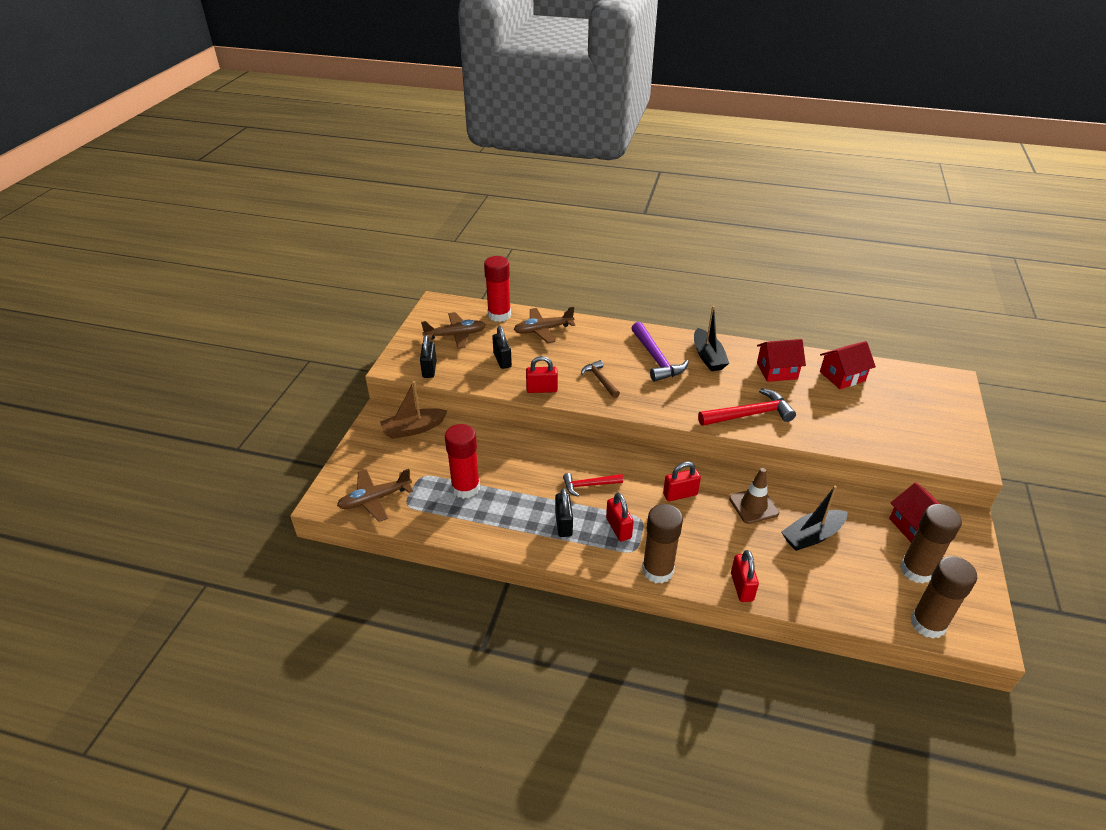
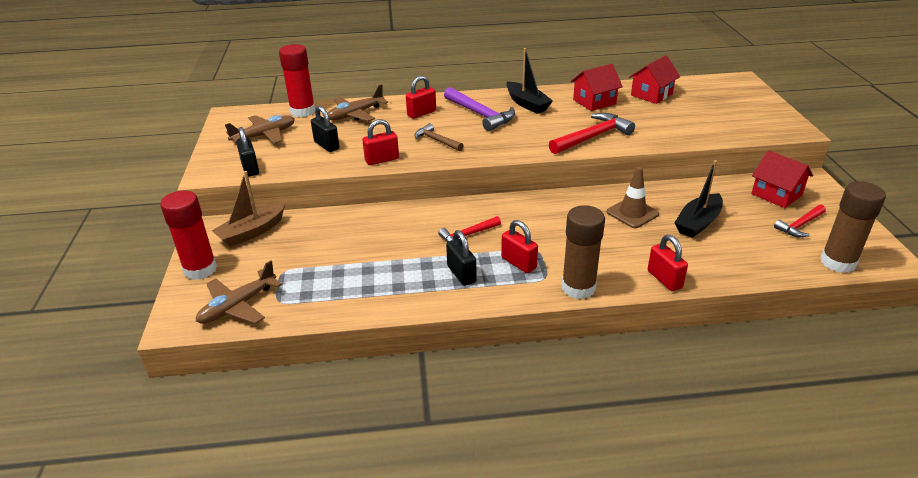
camera: 20 degrees left, 5 degrees down
(465, 488) = (338, 269): red glue stick -> red glue stick (200, 269)
(680, 494) = (560, 221): red padlock -> red padlock (421, 113)
(916, 570) = (800, 225): brown glue stick -> red hammer

